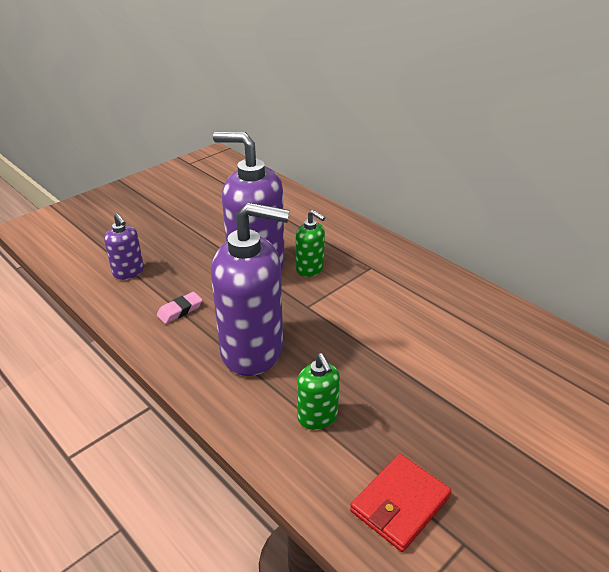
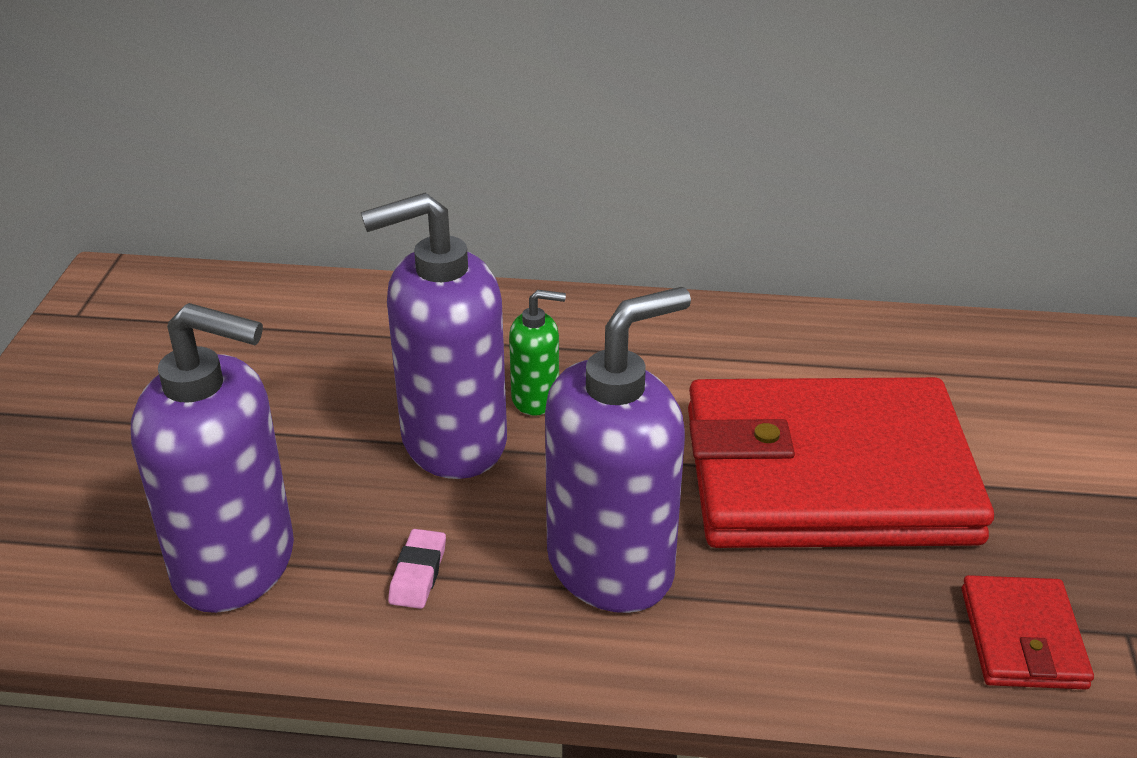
camera: 40 degrees left, 0 degrees up
(128, 272) = (236, 564): purple soap dispenser -> purple soap dispenser, size x2.09
(318, 417) = (810, 600): green soap dispenser -> none
(399, 370) = (827, 475): none -> red wallet

